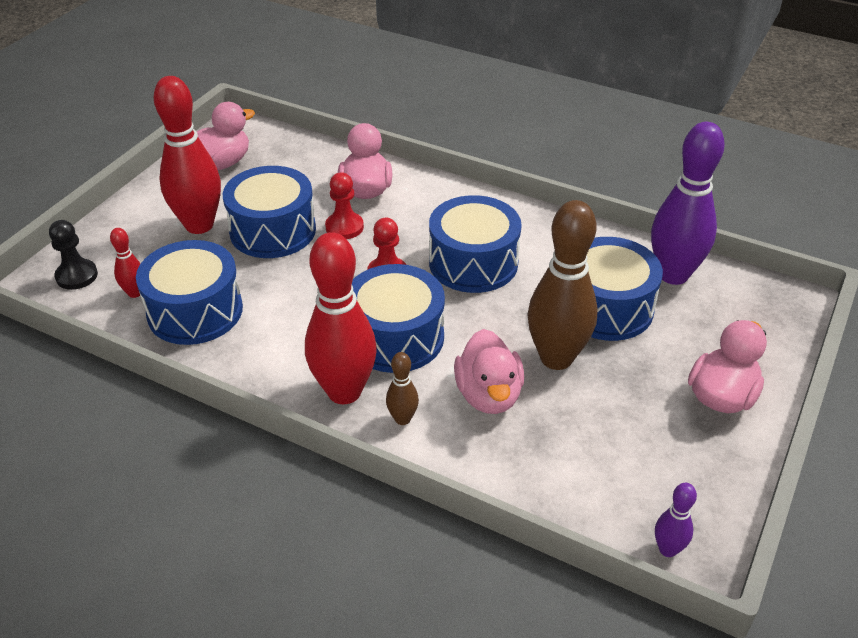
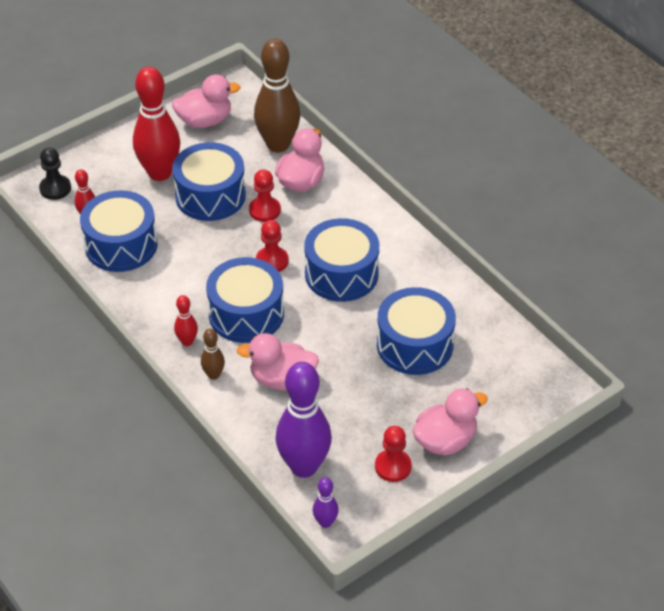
camera: 25 degrees right, 5 degrees up
(344, 391) = (187, 341): red bowling pin -> red bowling pin, size x0.46
(488, 395) = (282, 379): pink duck -> pink duck turned 75 degrees clockwise
(556, 358) = (348, 370): brown bowling pin -> brown bowling pin (278, 145)
(673, 275) = (488, 337): purple bowling pin -> purple bowling pin (304, 466)
(690, 448) = (393, 466): none -> red pawn

